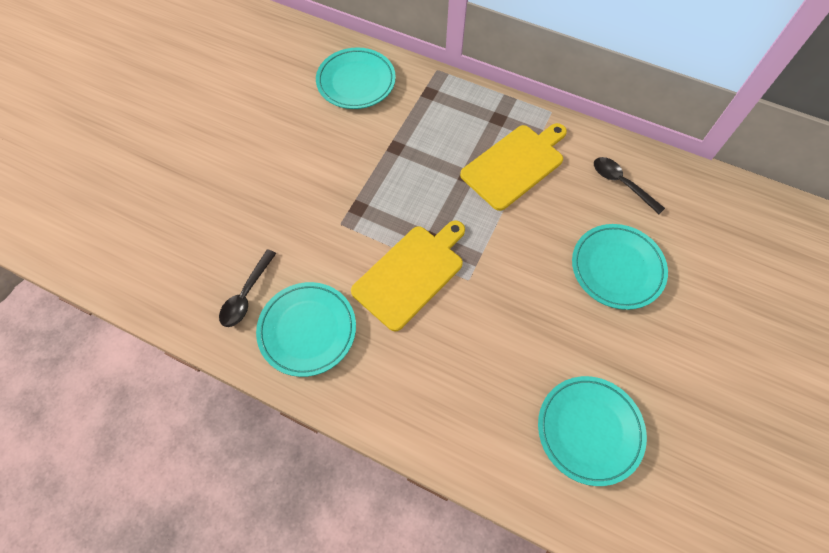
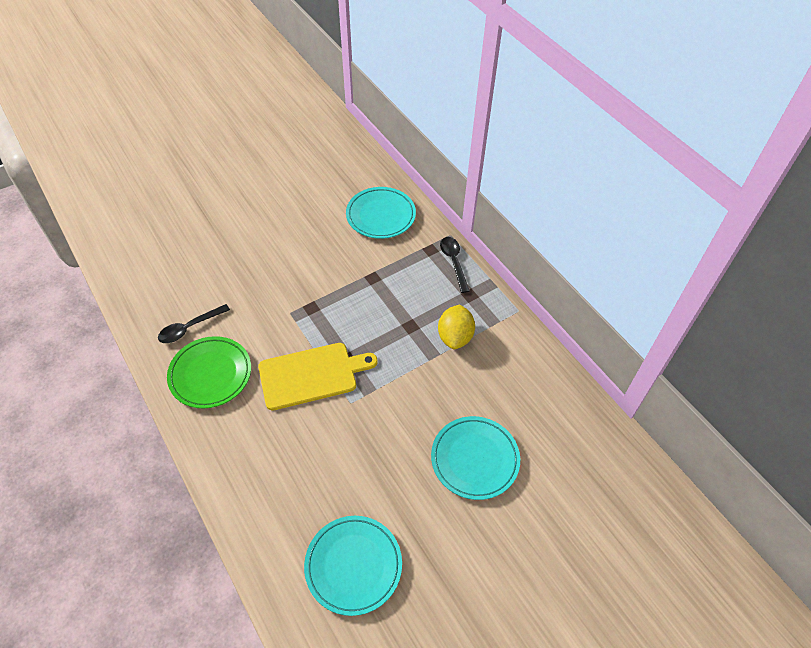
camera: 30 degrees right, 10 degrees down
(307, 330) = (210, 374): turquoise plate -> green plate
(515, 165) = (455, 337): yellow cutting board -> yellow lemon
(621, 183) = (532, 396): black spoon -> black spoon (454, 262)

